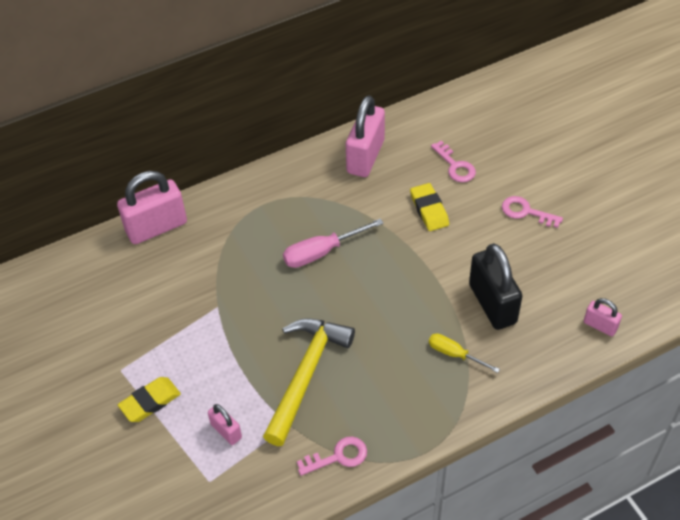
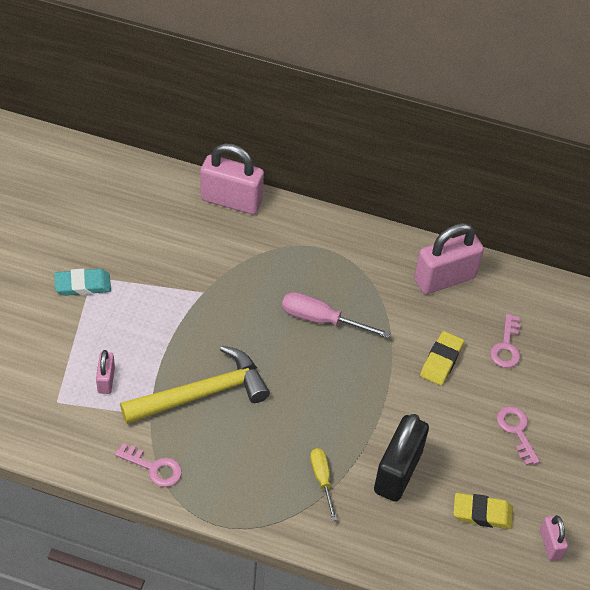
camera: 40 degrees right, 0 degrees up
(121, 382) = (83, 285): none -> turquoise eraser
(150, 402) = (84, 315): yellow eraser -> yellow eraser (482, 513)
(600, 326) = (459, 567): pink padlock -> pink padlock (550, 544)

